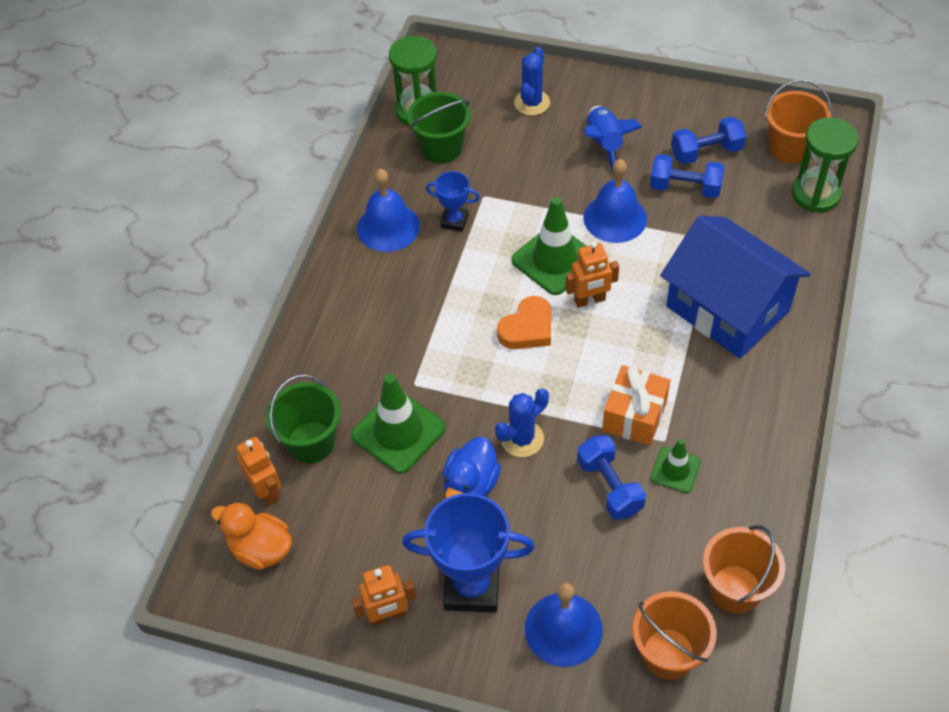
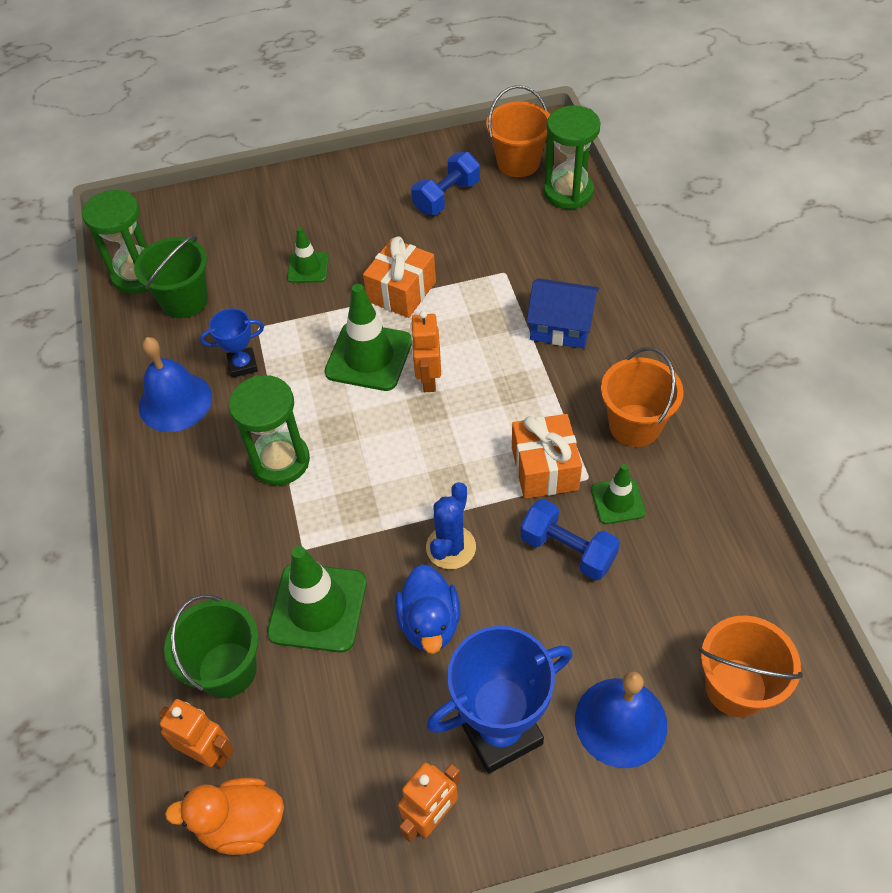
camera: 30 degrees left, 0 degrees up
(437, 310) = (280, 461): none -> green hourglass
(527, 328) = (385, 435): orange heart -> none
(532, 103) = (251, 220): blue cactus -> none
(552, 164) = (308, 268): none -> green traffic cone
(590, 300) = (428, 379): orange robot -> orange robot turned 135 degrees clockwise
(604, 144) = (347, 229): blue rocket -> none
(615, 218) = (401, 291): blue bell -> orange gift
(685, 188) = (448, 236): blue dumbbell -> none
(727, 308) = (561, 327): blue house -> blue house, size x0.55
(735, 589) = (750, 586): orange bucket -> orange bucket (634, 425)

